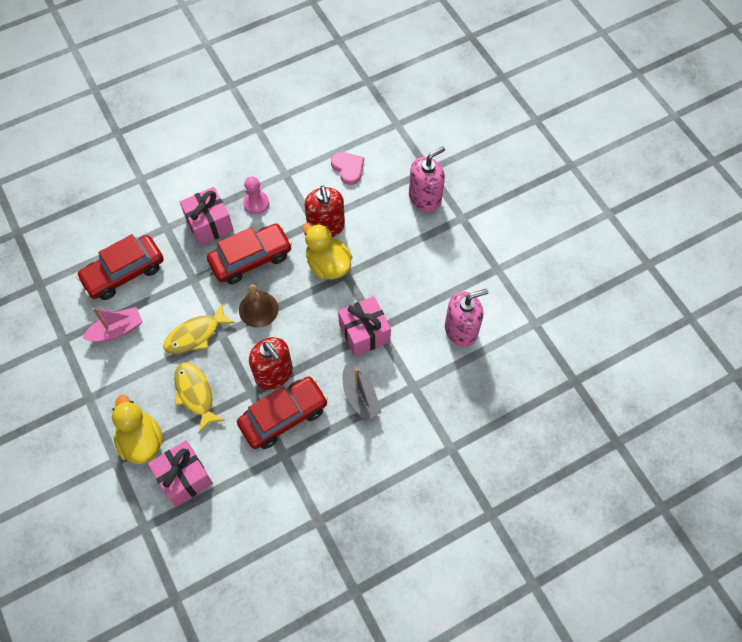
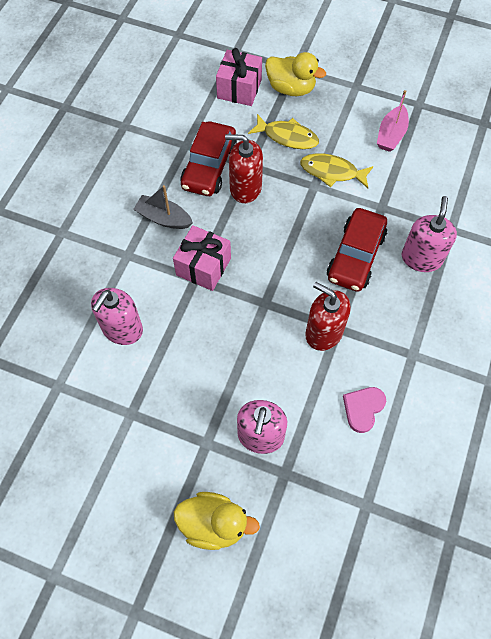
camera: 140 degrees right, 0 degrees up
(124, 273) = (437, 173): red car -> none
(196, 334) = (332, 172): yellow fish -> yellow fish turned 90 degrees counterclockwise
(209, 224) = (421, 258): pink gift -> pink soap dispenser
(256, 203) = (405, 306): pink pawn -> none
(258, 309) = (306, 223): brown bell -> none
(328, 265) = (287, 299): yellow duck -> yellow duck (214, 524)
(348, 168) = (363, 408): pink heart -> pink heart turned 105 degrees clockwise

